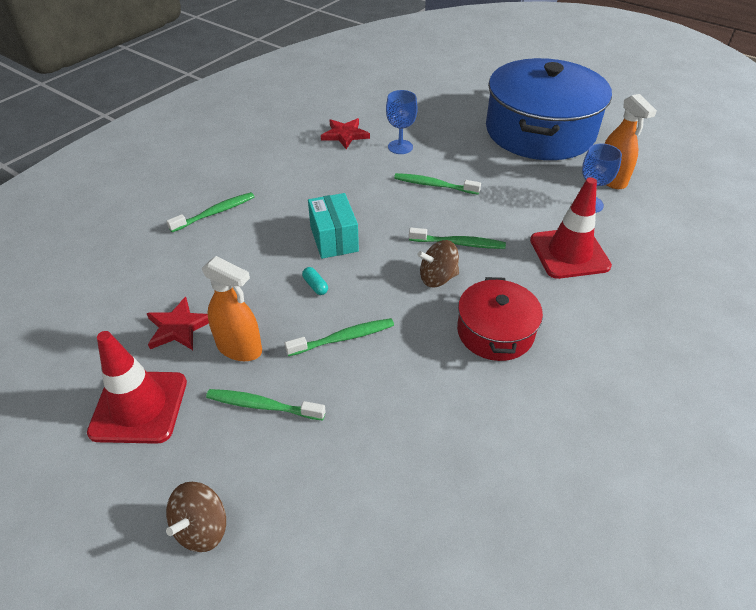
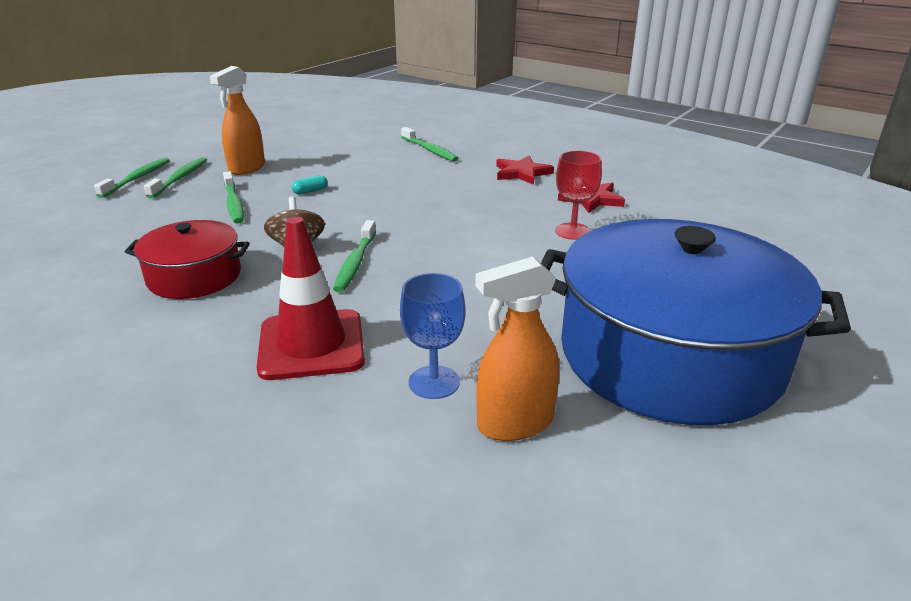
camera: 90 degrees right, 15 degrees down
(139, 407) = (209, 145): red traffic cone -> none
(179, 327) = (282, 149): red star -> red star (522, 173)
(202, 528) = (92, 168): brown spinning top -> none
(334, 239) = (380, 197): turquoise box -> none
(400, 147) = (573, 231): blue goblet -> red goblet
(434, 185) = (482, 251): green toothbrush -> green toothbrush (137, 178)

